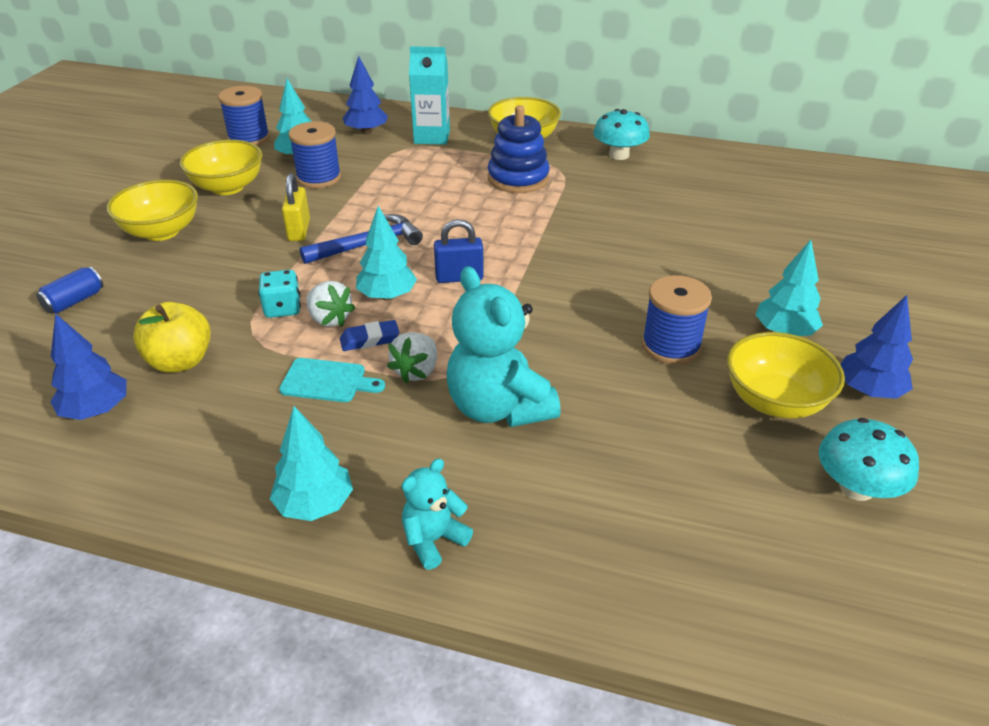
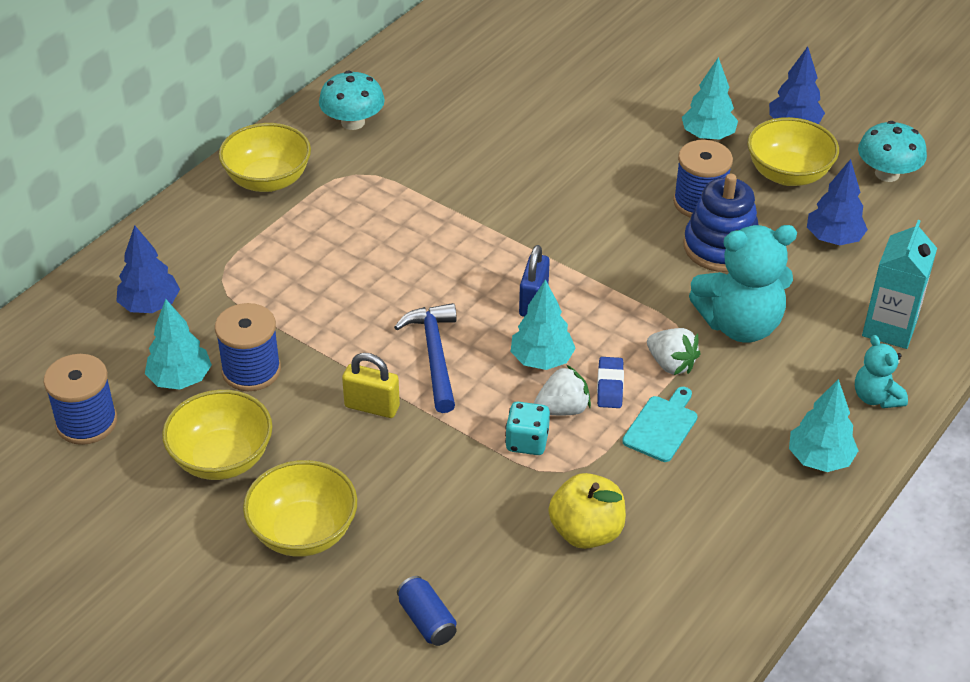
camera: 70 degrees left, 5 degrees up
(96, 411) = (642, 602): blue tree -> blue tree (833, 239)
(432, 137) = (206, 251): turquoise carton -> turquoise carton (889, 328)
(518, 178) = (358, 209): blue stacking toy -> blue stacking toy (720, 247)

